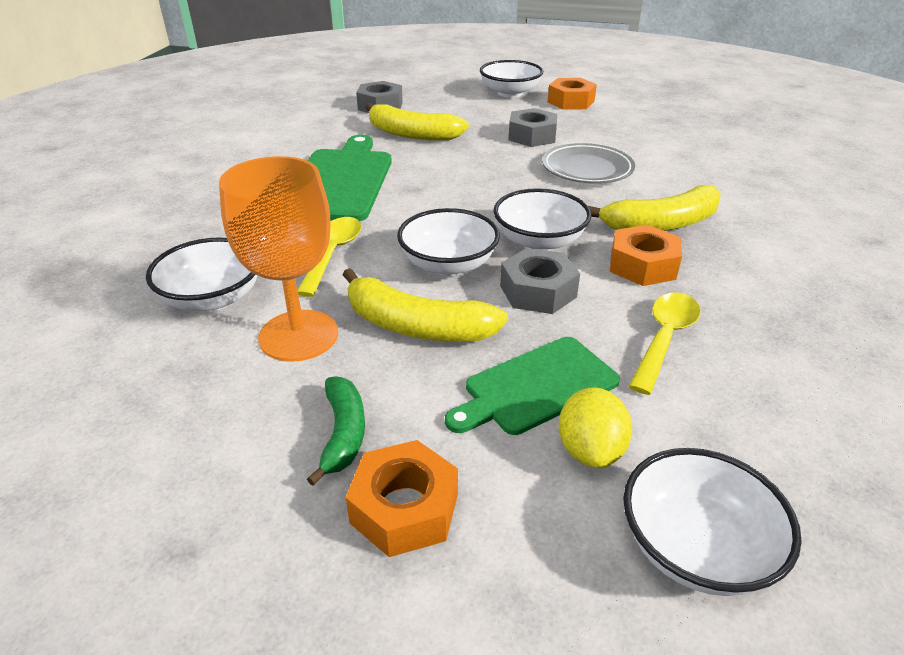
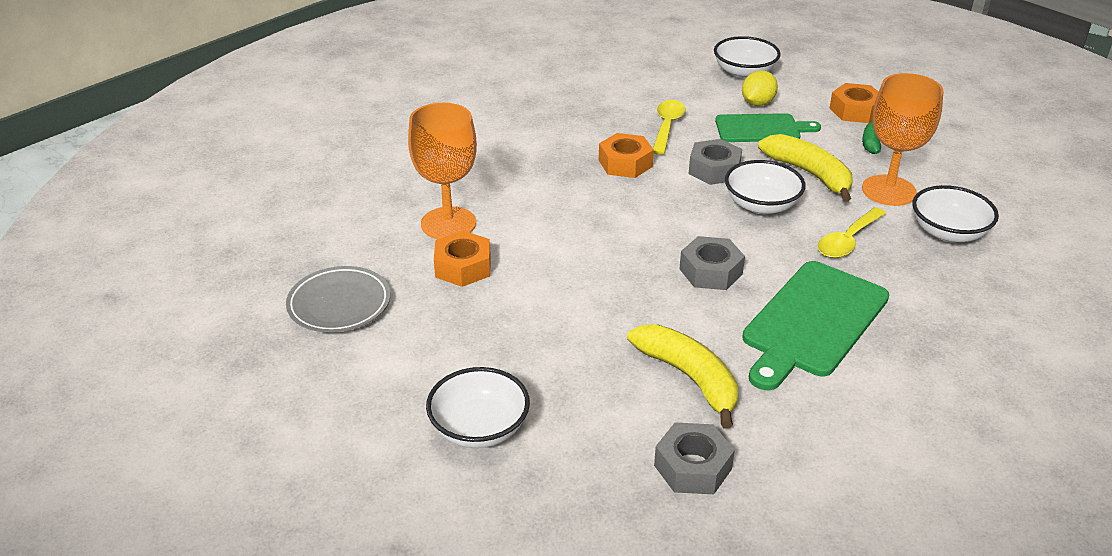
camera: 150 degrees left, 0 degrees up
(532, 136) = (553, 321): grey nut -> grey nut (710, 271)
(539, 241) = (677, 201): white bowl -> none
(571, 102) = (426, 372): orange nut -> orange nut (463, 267)
(587, 169) = (554, 255): grey plate -> grey plate (339, 304)
(661, 224) = (569, 185): yellow banana -> none
(664, 338) = (667, 126): yellow spoon -> yellow spoon turned 135 degrees clockwise
(700, 166) = (448, 223): none -> orange goblet

